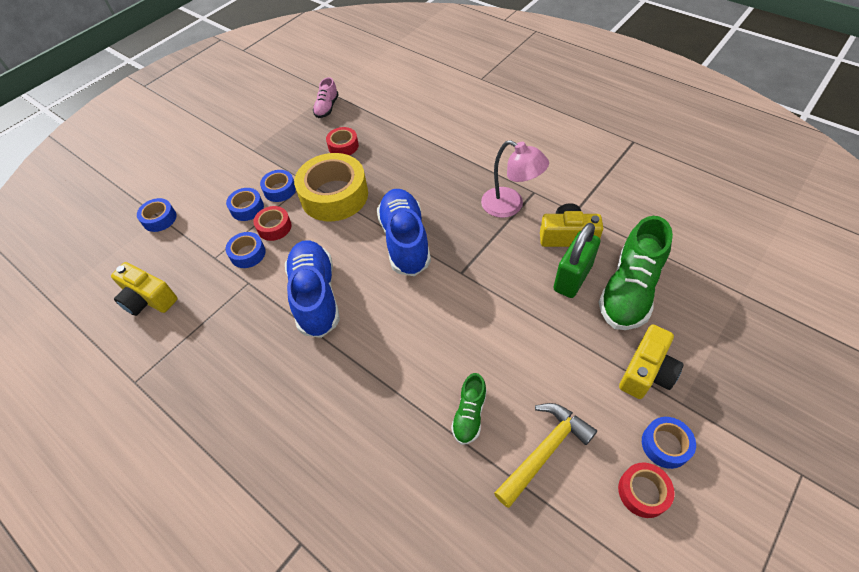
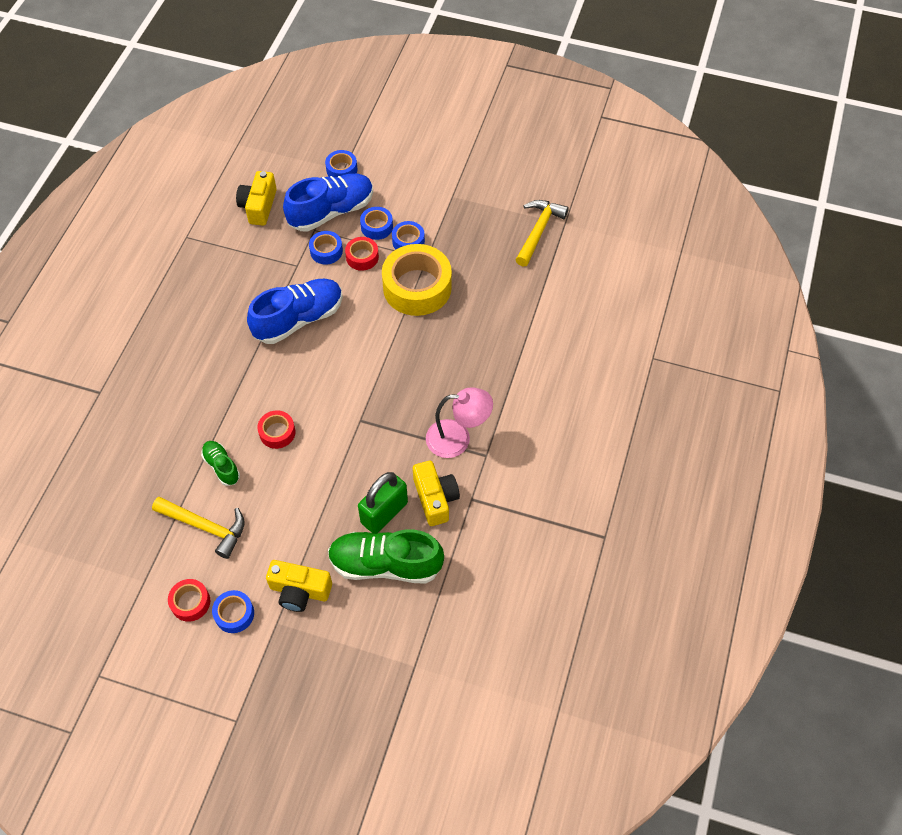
camera: 65 degrees right, 5 degrees up
(327, 108) = (538, 231): pink shoe -> yellow hammer
(343, 146) = (487, 268): red tape -> red tape (277, 432)
(405, 241) = (381, 364): blue shoe -> blue shoe (331, 212)
(469, 415) = (222, 466): green shoe -> green shoe turned 60 degrees clockwise
(510, 206) = (457, 439): pink lamp -> pink lamp turned 105 degrees counterclockwise
(572, 278) = (384, 513): green padlock -> green padlock turned 60 degrees counterclockwise

